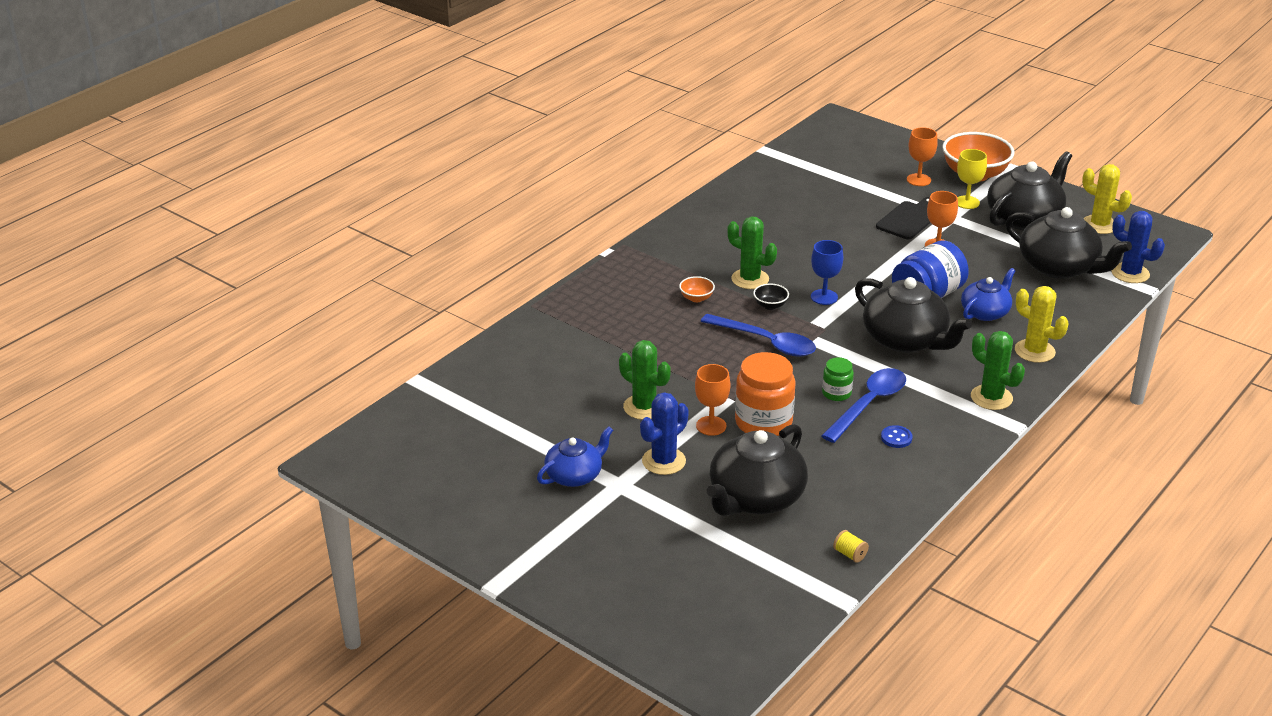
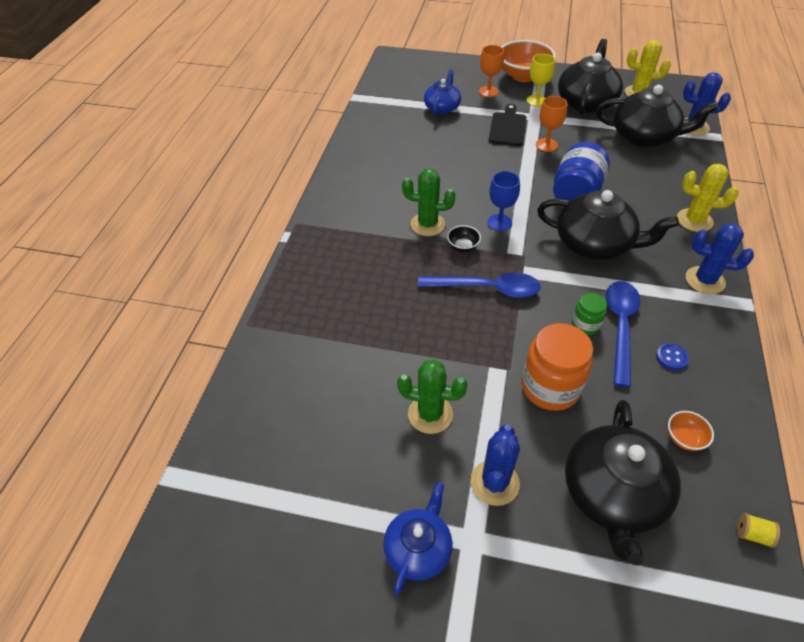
camera: 25 degrees left, 15 degrees up
(696, 298) = (396, 261): orange bowl -> orange bowl (684, 438)
(711, 426) = (507, 412): orange goblet -> none
(985, 312) = (629, 195): blue teapot -> blue teapot (442, 107)
(991, 398) = (705, 280): green cactus -> blue cactus

